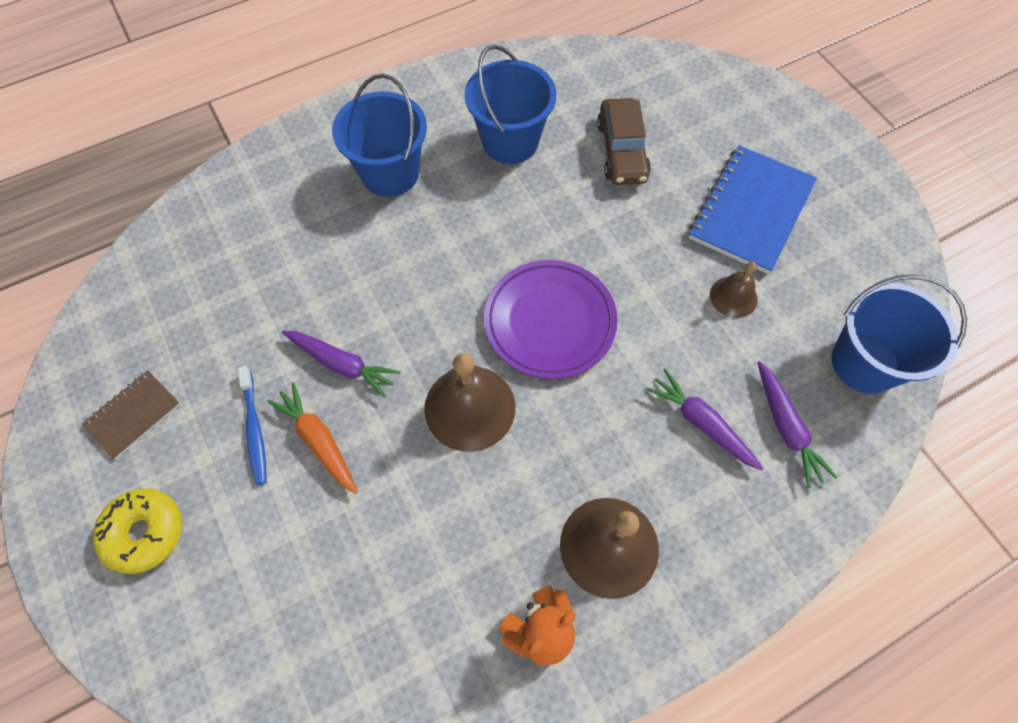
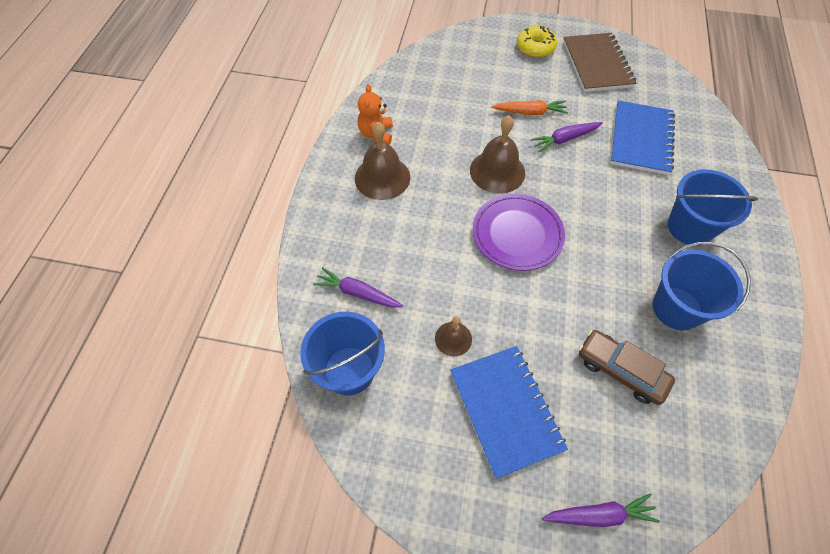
camera: 130 degrees right, 5 degrees down
(133, 415) = (597, 64): brown notebook -> brown notebook, size x1.84
(254, 430) = (555, 95): blue toothbrush -> none
(273, 280) = (641, 139): none -> blue notebook
(701, 423) = (398, 257): purple carrot -> purple carrot (599, 514)

